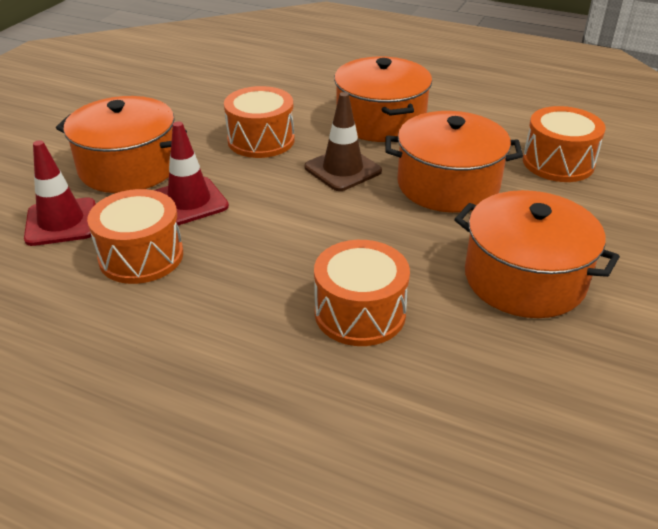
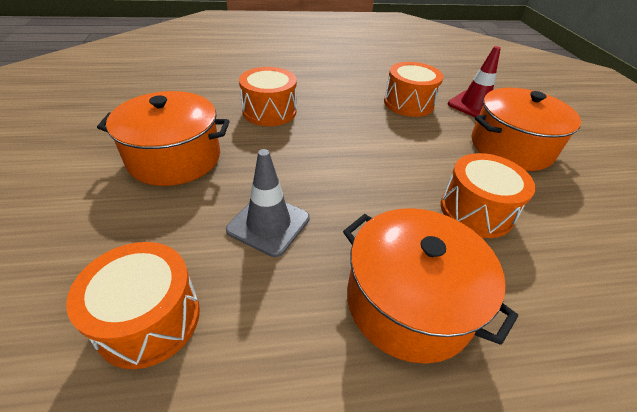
camera: 145 degrees right, 5 degrees up
(189, 201) = (435, 137): red traffic cone -> none
(342, 169) = (373, 205): brown traffic cone -> none
(448, 185) = (268, 224): orange pot -> grey traffic cone

